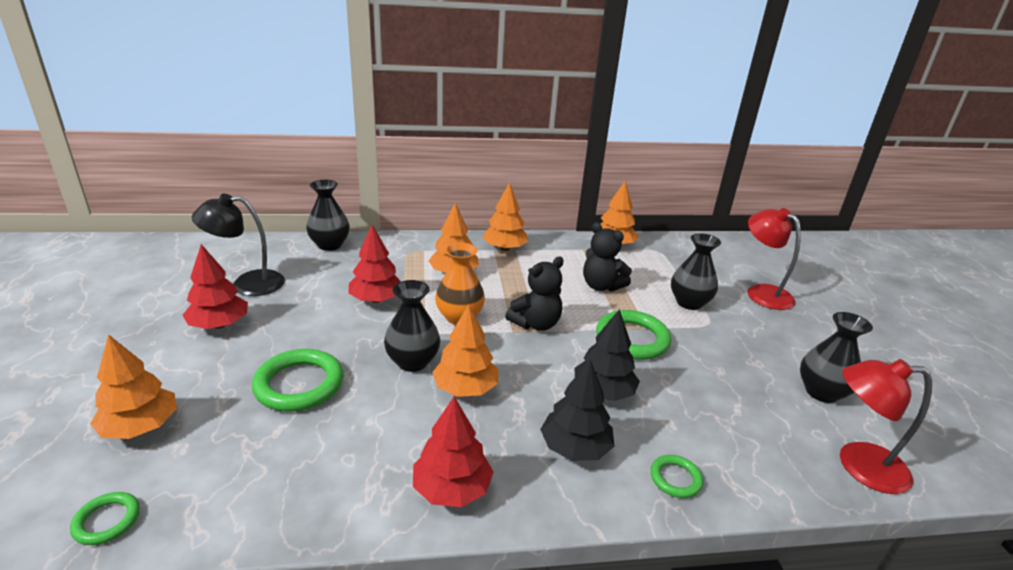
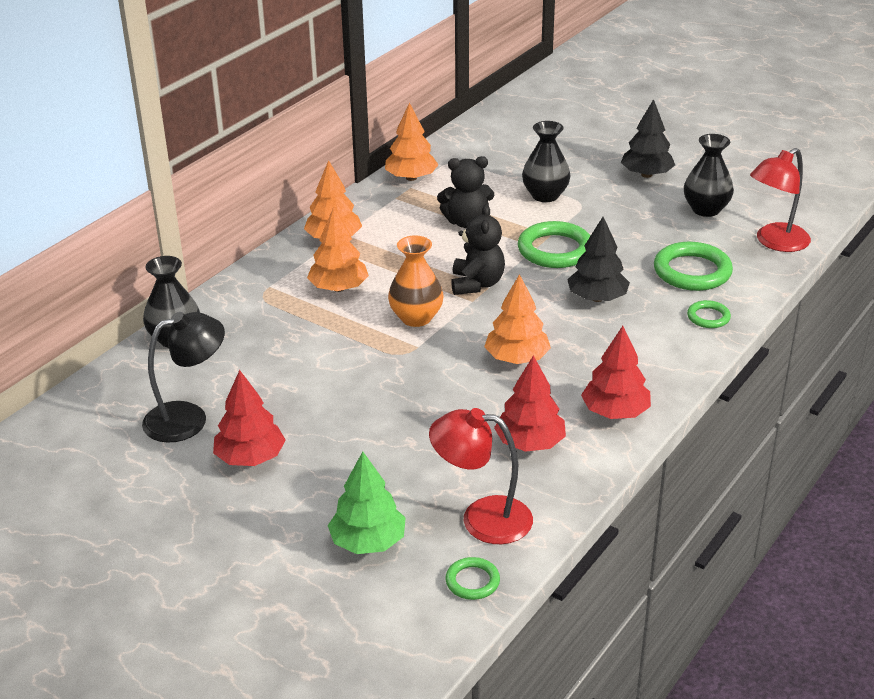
camera: 45 degrees left, 5 degrees up
(140, 427) = (368, 542): orange tree -> green tree
(247, 284) = (188, 418): black lamp -> black lamp turned 150 degrees counterclockwise
(299, 384) = (409, 440): green ring -> green ring (692, 271)
(376, 299) = (327, 351): red tree -> red tree (530, 443)
(412, 362) = (450, 370): black vase -> none
(575, 448) = (637, 341): black tree -> black tree (646, 175)
(762, 292) = (576, 154): red lamp -> red lamp (482, 518)

